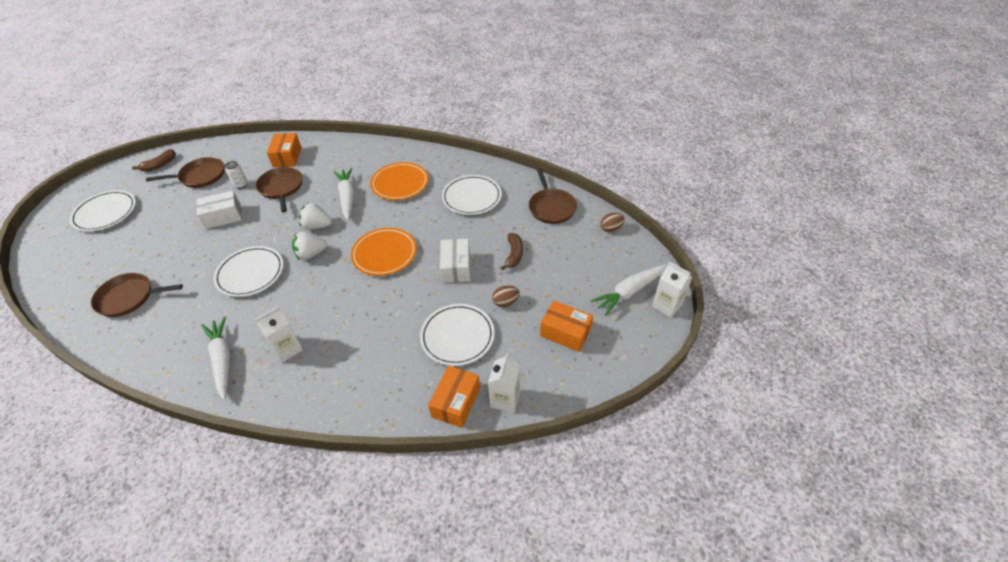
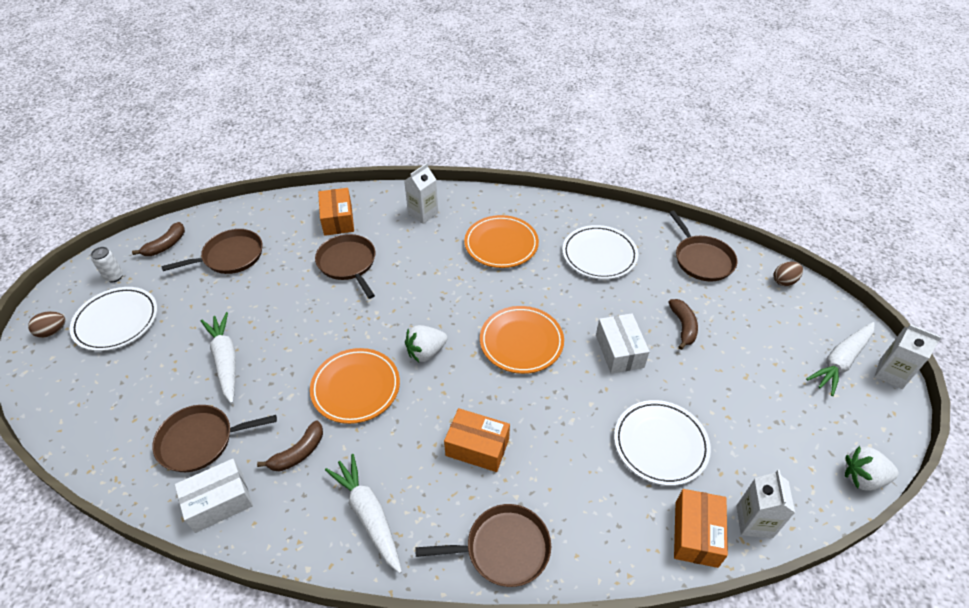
camera: 10 degrees left, 0 degrees up
(192, 313) = (298, 453): none -> brown banana
(223, 216) = (285, 311): white box -> white box (219, 502)
(241, 185) = (291, 264): white can -> white can (114, 277)
(250, 273) = (356, 388): white plate -> orange plate
(287, 349) = (449, 488): white carton -> white carton (423, 213)
(308, 394) = (503, 549): none -> brown pan
(317, 226) = (417, 312): white strawberry -> white strawberry (863, 478)
(347, 197) = (441, 269): white carrot -> white carrot (226, 360)
(505, 302) = (700, 391): brown egg -> brown egg (53, 331)
(565, 332) = (788, 423): orange box -> orange box (477, 447)

